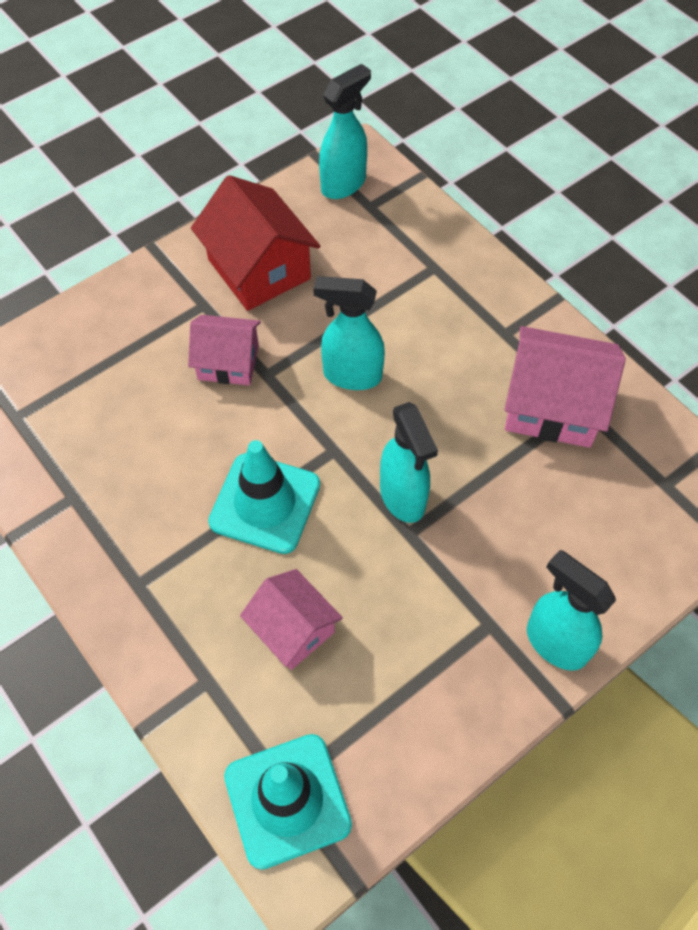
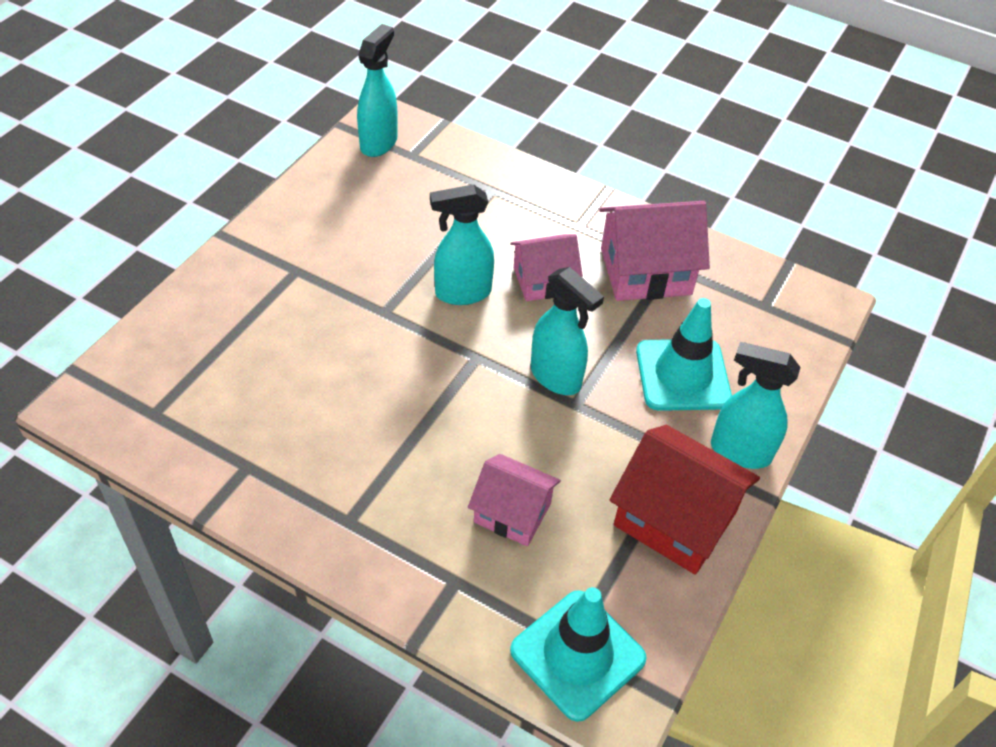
camera: 25 degrees left, 10 degrees down
(228, 362) = (343, 311): pink house -> pink house (543, 280)
(259, 269) = (334, 229): red house -> red house (675, 519)
(265, 503) = (435, 418): turquoise traffic cone -> turquoise traffic cone (682, 375)

